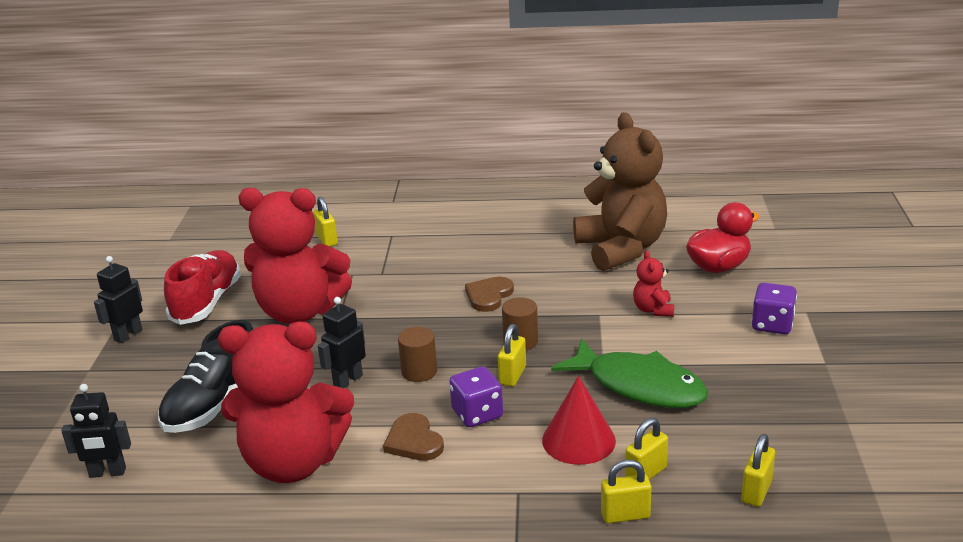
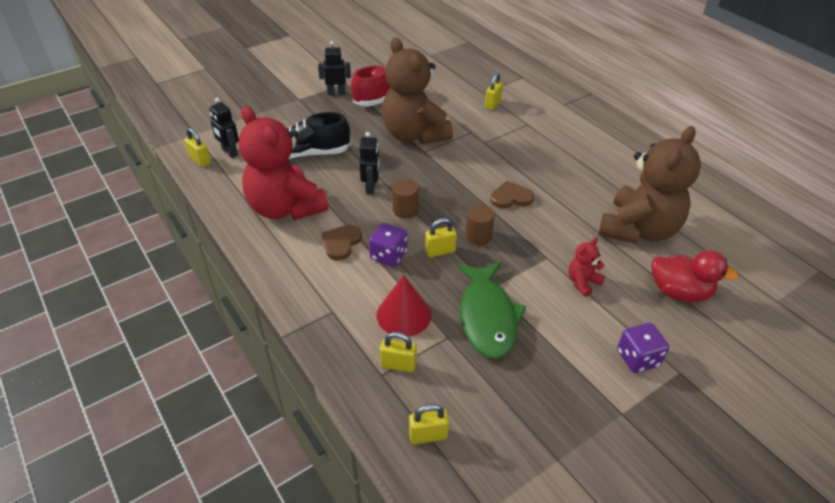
camera: 50 degrees right, 15 degrees up
(299, 312) = (414, 135): red teddy bear -> brown teddy bear
(347, 380) = (371, 187): black robot -> black robot turned 90 degrees clockwise
(625, 515) = (350, 374): yellow padlock -> yellow padlock (200, 160)

